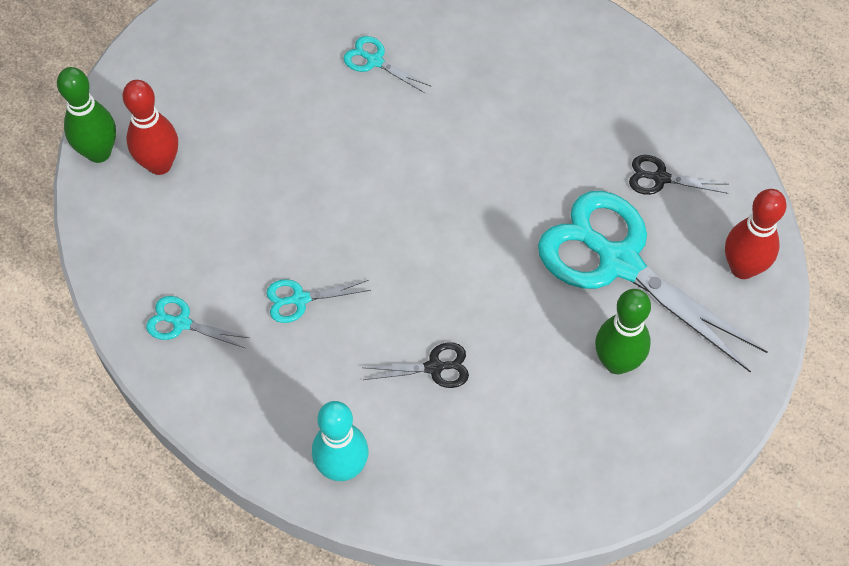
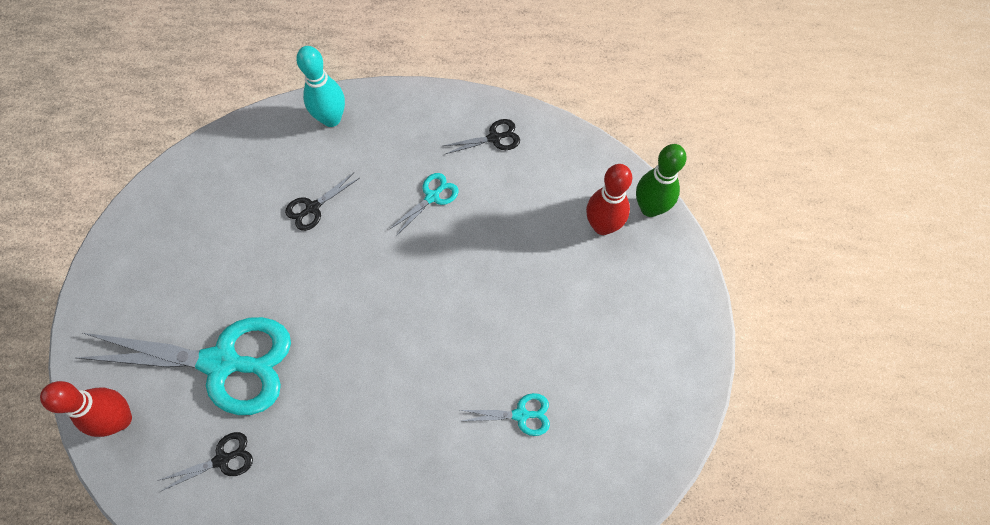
camera: 145 degrees right, 5 degrees up
(181, 323) = (494, 138): turquoise scissors -> black scissors
(617, 362) = (187, 285): green bowling pin -> none

